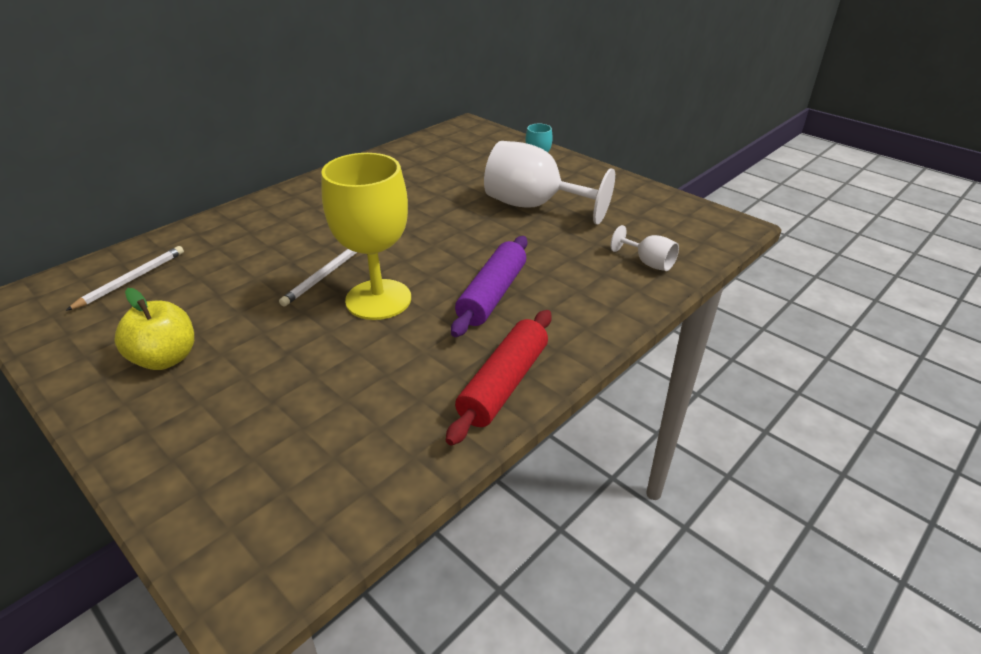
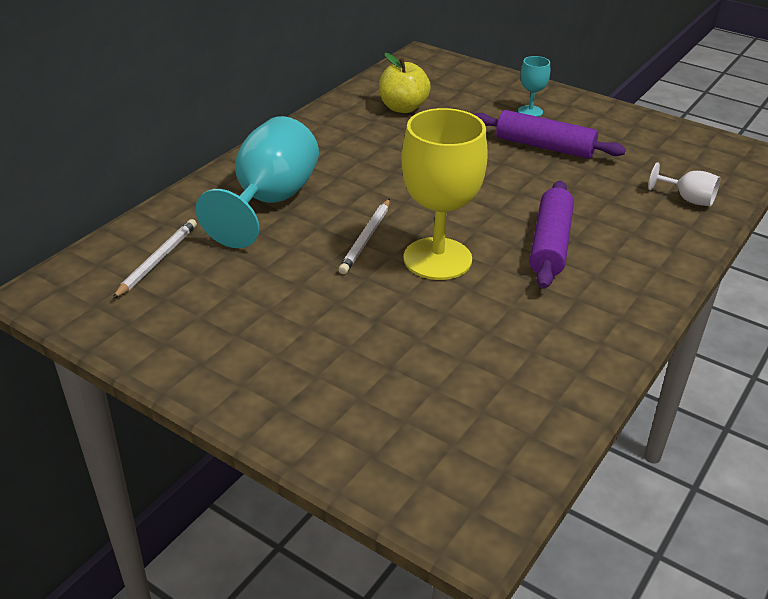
camera: 10 degrees left, 0 degrees up
(166, 358) = (254, 337): yellow apple -> yellow apple (403, 108)
(261, 236) = (269, 201): none -> turquoise goblet
(503, 384) = (605, 329): red rolling pin -> none
(534, 206) = (544, 147): white goblet -> purple rolling pin

